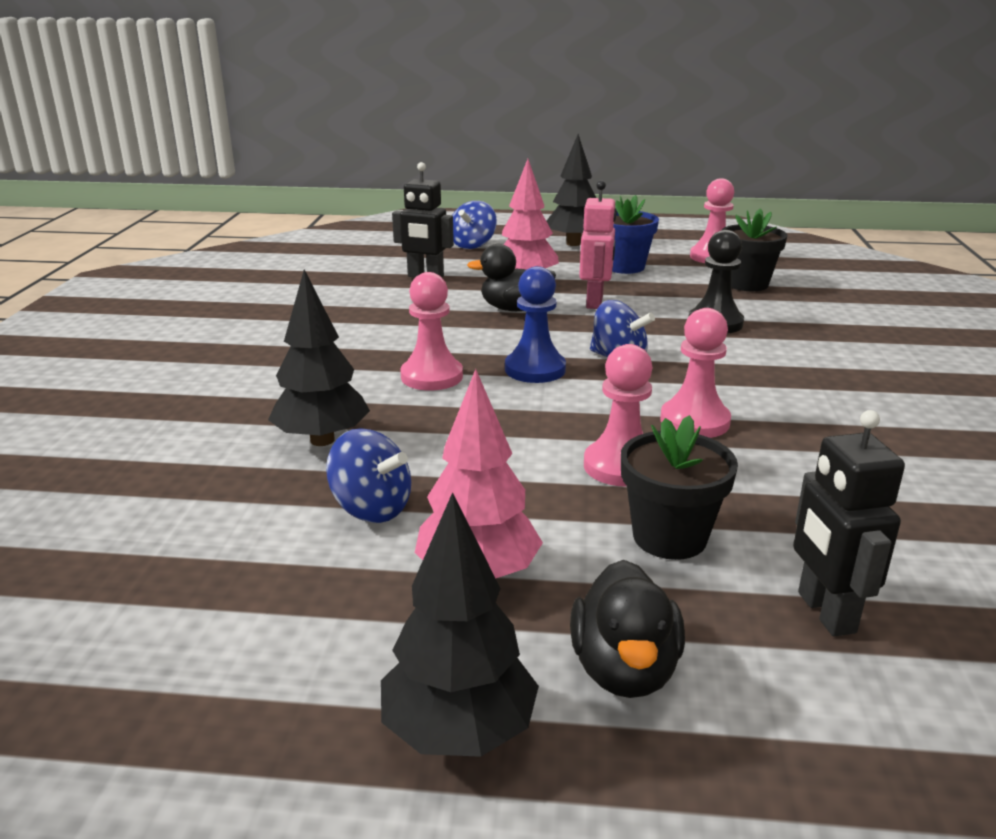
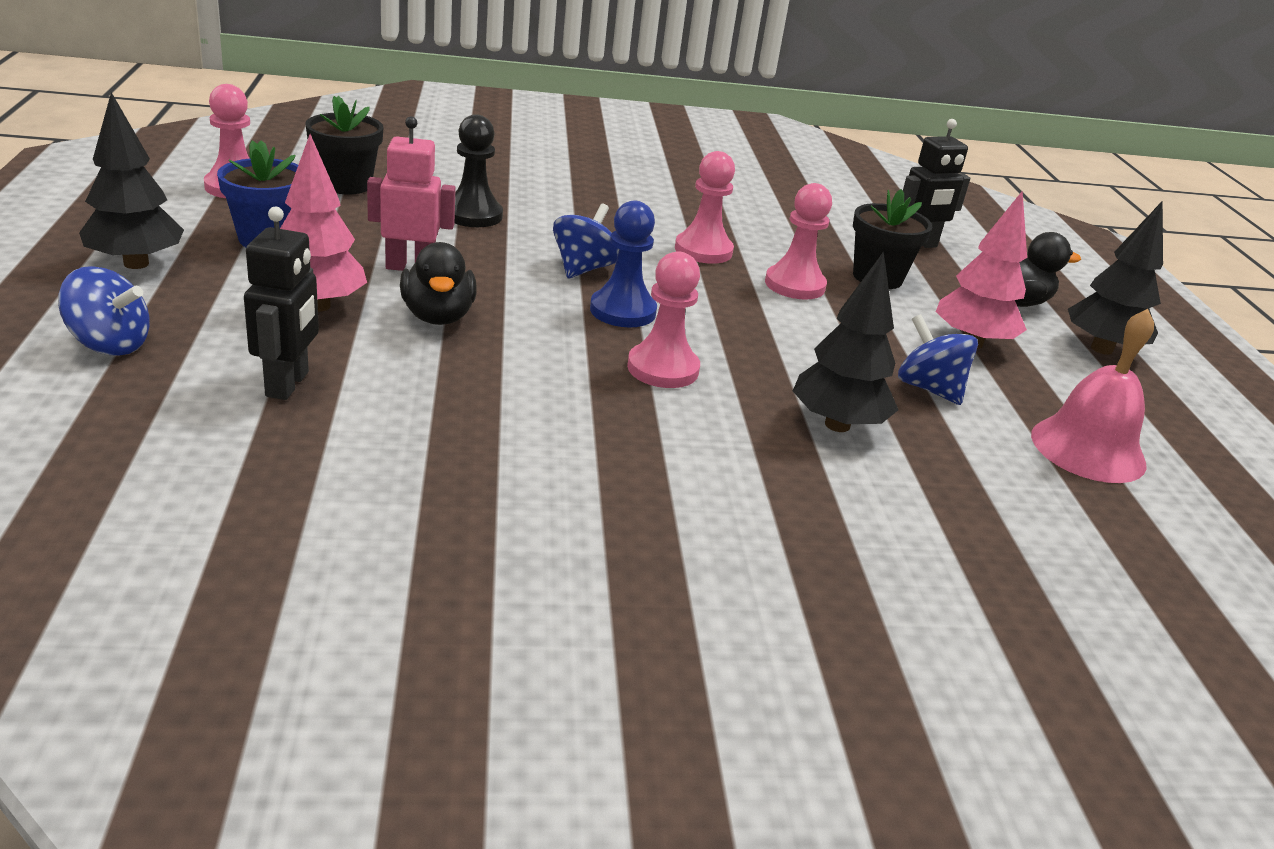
camera: 105 degrees left, 5 degrees up
(210, 596) = (1088, 449): none -> pink bell
(371, 508) = (929, 389): blue spinning top -> blue spinning top turned 60 degrees counterclockwise

